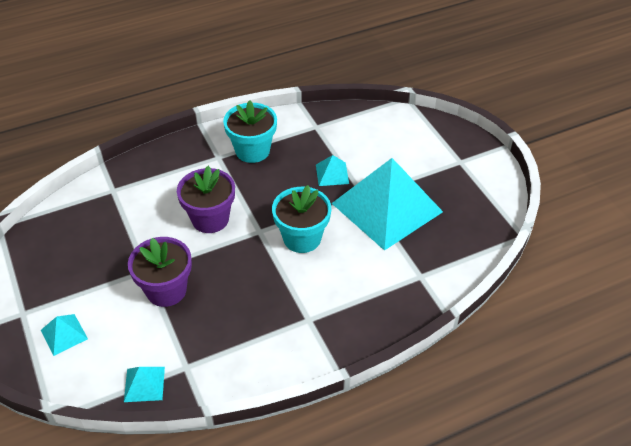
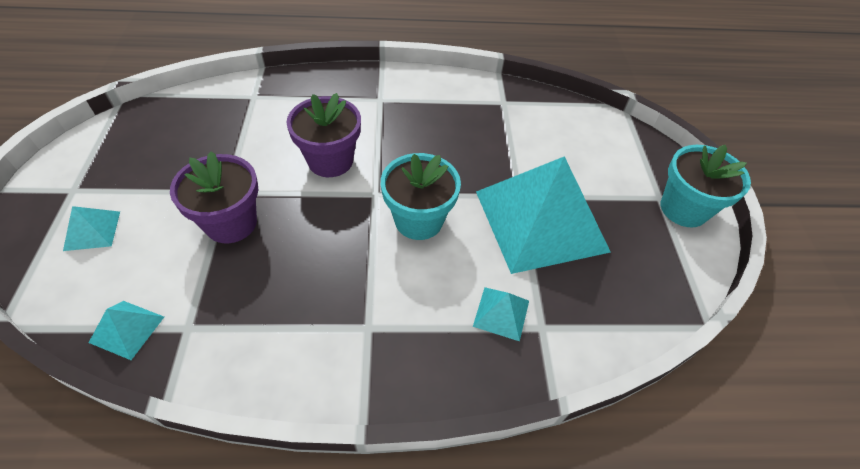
camera: 20 degrees right, 5 degrees up
(252, 150) = (420, 104): turquoise flower pot -> turquoise flower pot (683, 209)
(332, 174) = (494, 159): turquoise pyramid -> turquoise pyramid (501, 313)

